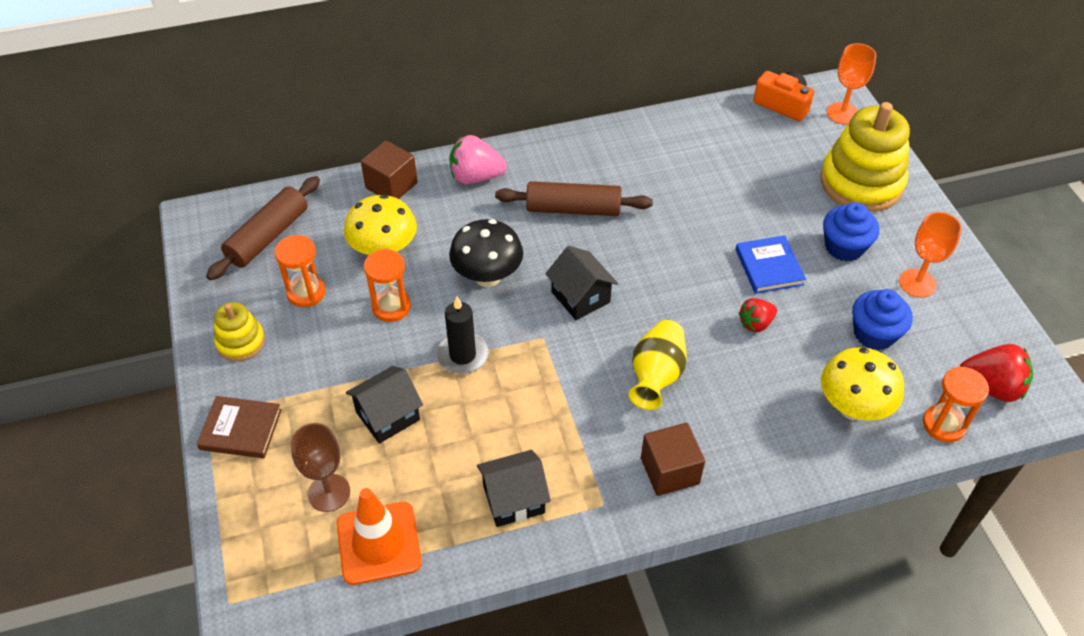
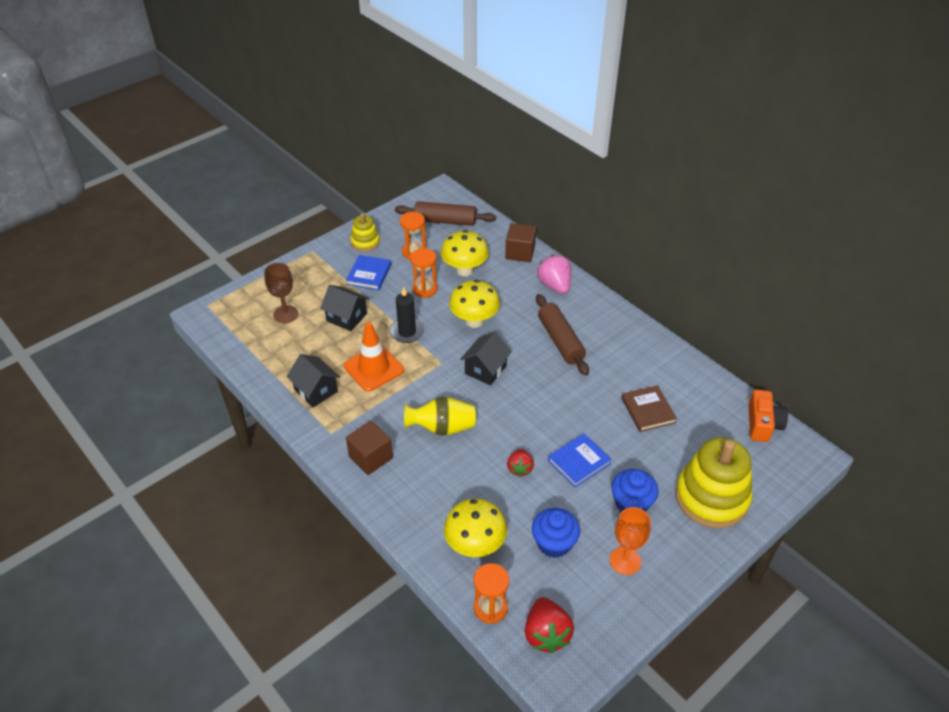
camera: 65 degrees right, 5 degrees down
(240, 429) = (309, 266): brown book -> brown book (648, 410)
(315, 360) = (369, 274): none -> blue book
(379, 543) = (263, 345): orange traffic cone -> orange traffic cone (373, 368)
(487, 277) = (474, 321): black mushroom -> yellow mushroom
(756, 323) = (520, 468): red strawberry -> red strawberry turned 120 degrees counterclockwise
(842, 113) = (785, 466): orange goblet -> none

